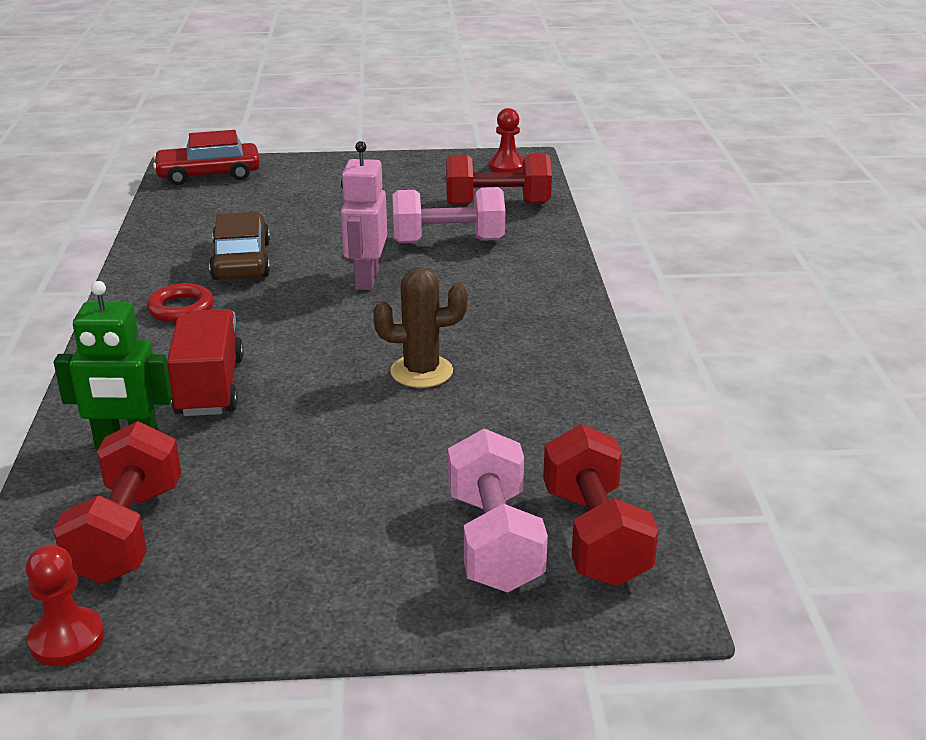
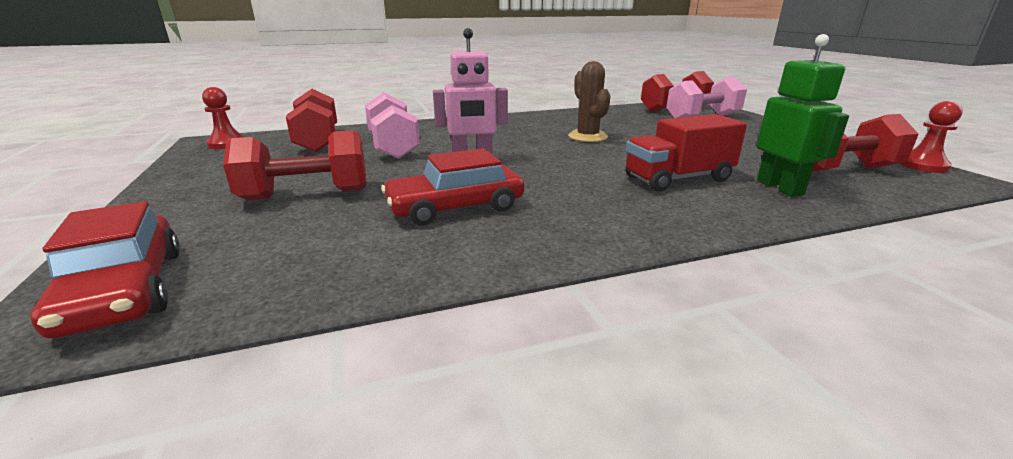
camera: 105 degrees left, 5 degrees down
(181, 308) = (576, 213): red ring -> none
(241, 261) = (455, 207): brown car -> red car
(321, 207) = (306, 195): none -> red dumbbell

